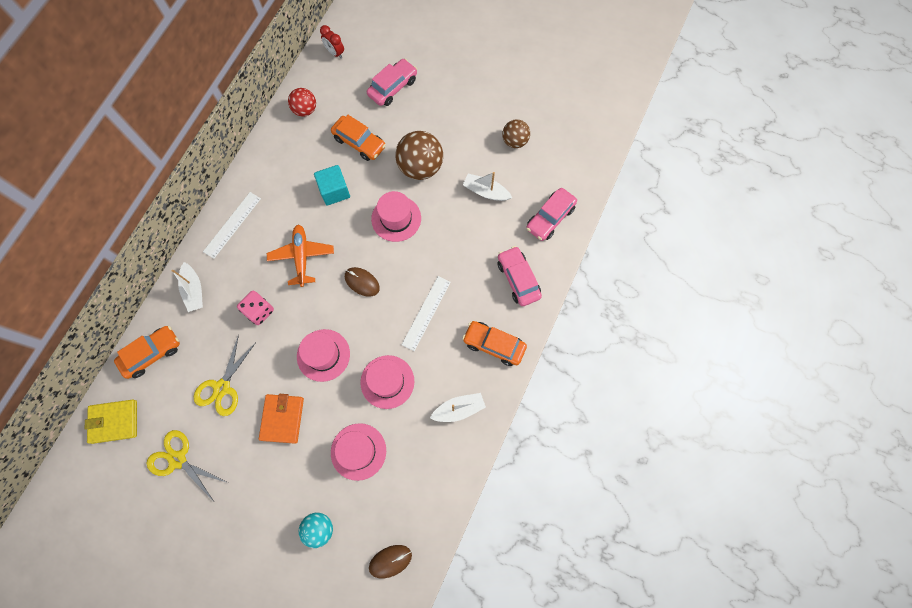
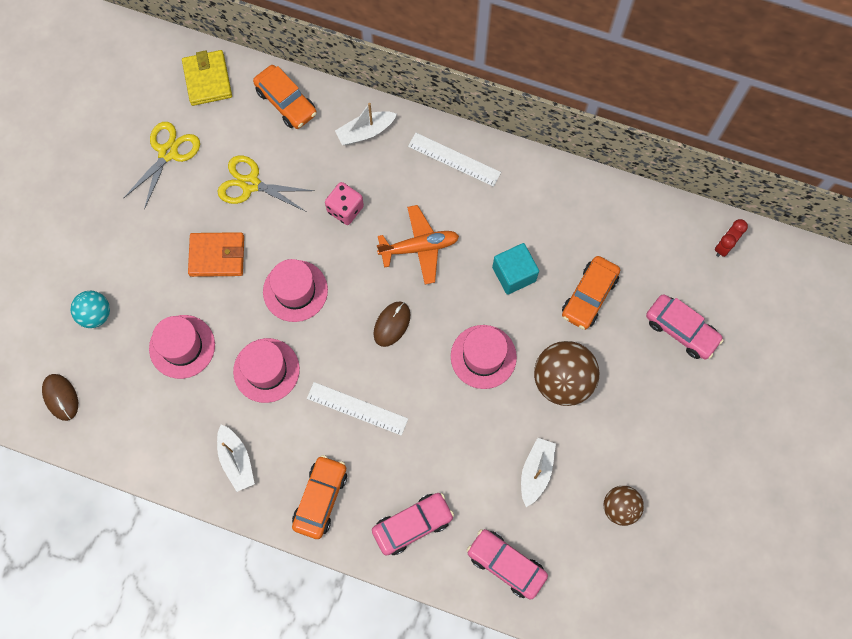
camera: 85 degrees right, 0 degrees up
(305, 110) = (628, 220): red ball -> none

